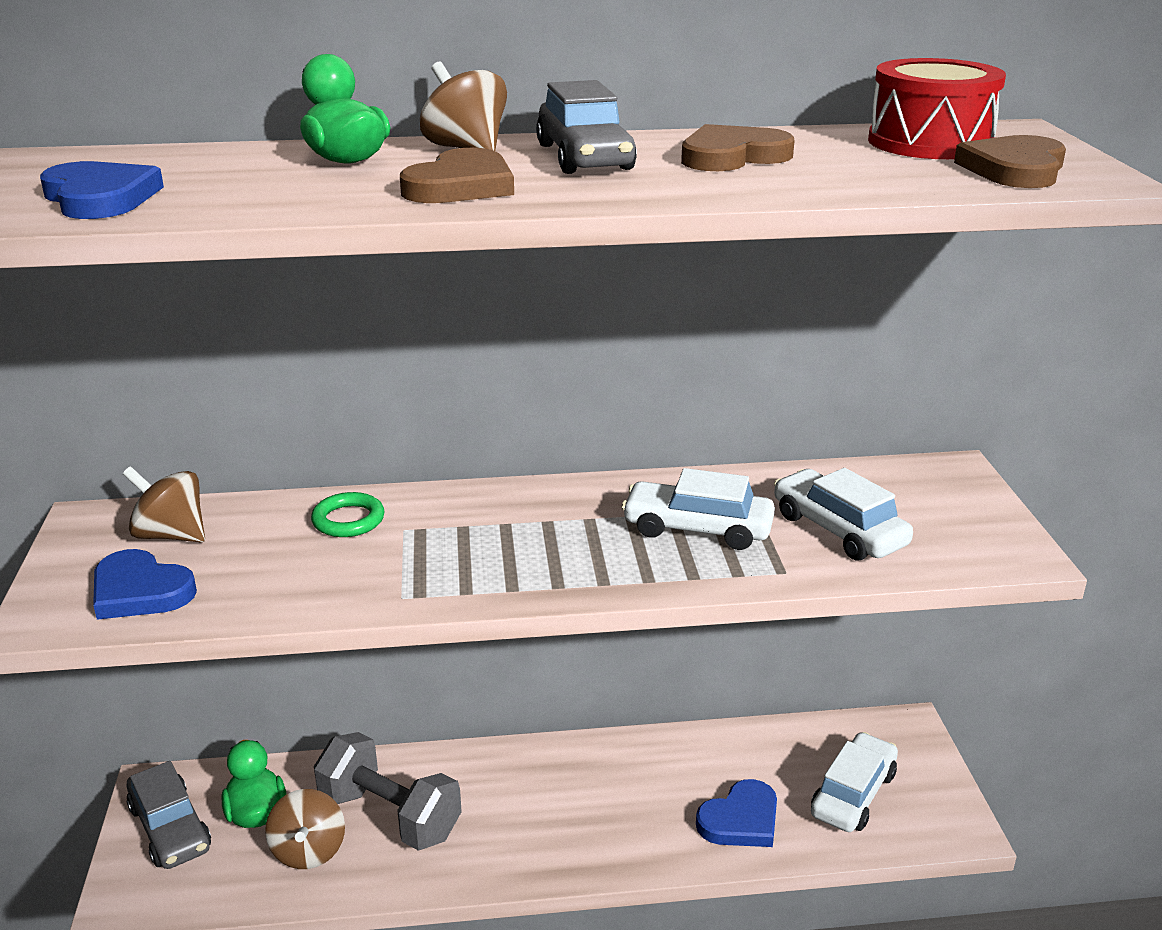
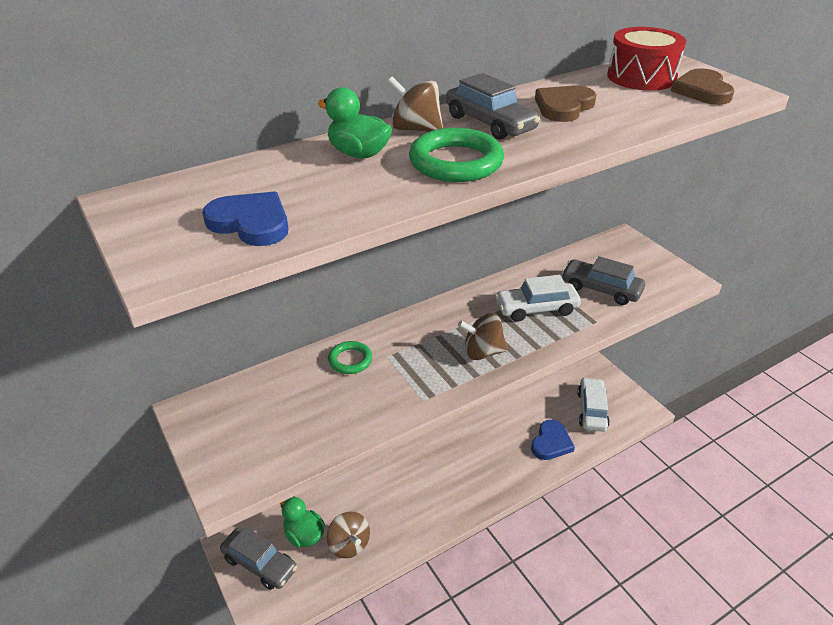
camera: 25 degrees left, 10 degrees up
(140, 591) = (269, 448): blue heart -> none
(171, 535) = (252, 404): brown spinning top -> brown spinning top (482, 352)
(390, 816) = (379, 507): grey dumbbell -> none
(461, 186) = (456, 162): brown heart -> green ring
(838, 530) = (601, 289): white car -> grey car

